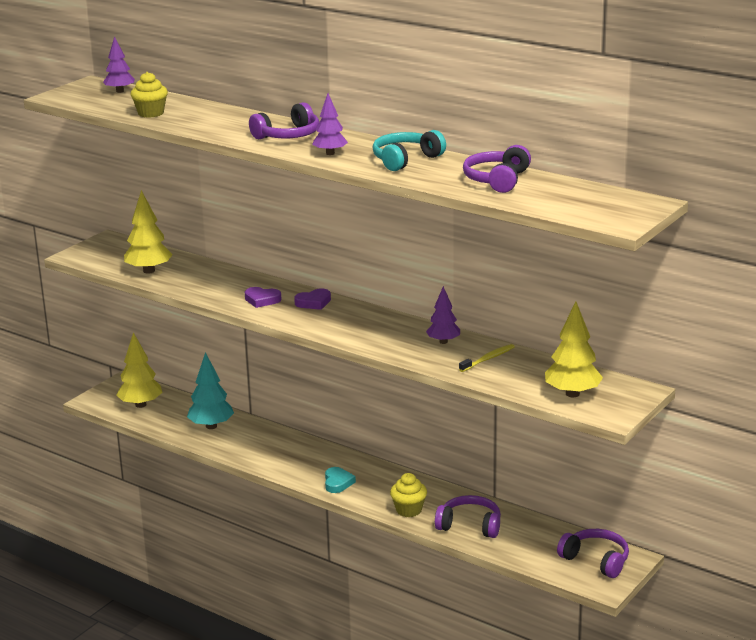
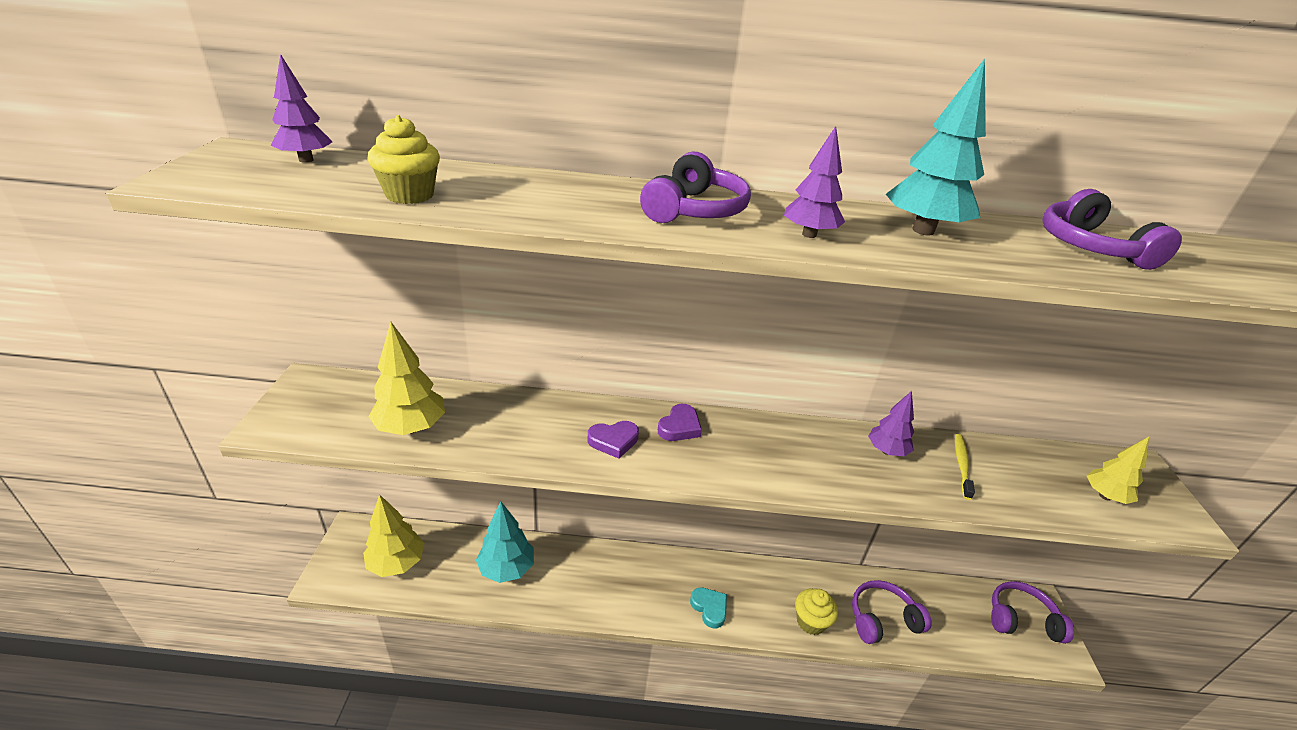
camera: 35 degrees left, 10 degrees up
(406, 160) = (923, 230): turquoise headphones -> turquoise tree
(572, 394) = (1105, 496): yellow tree -> yellow tree, size x0.64

